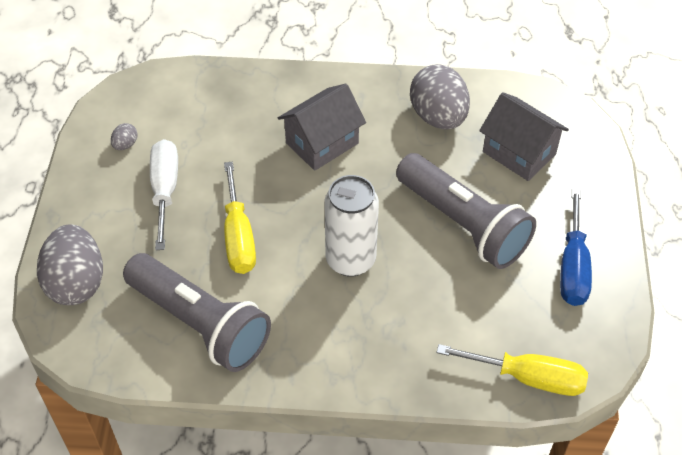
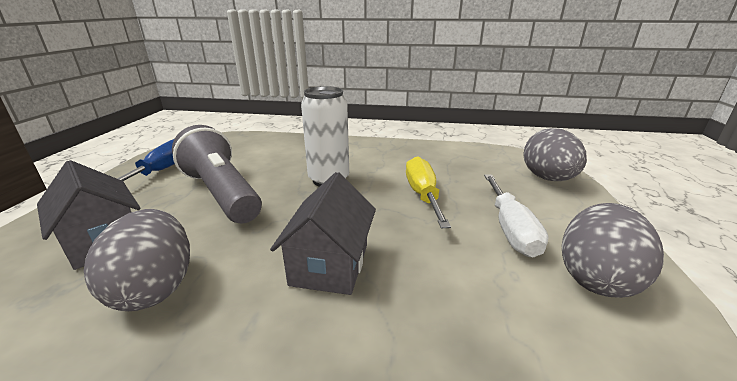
camera: 175 degrees left, 25 degrees down
(125, 145) = (596, 278): grey egg -> grey egg, size x2.40
(200, 324) = (441, 160): grey flashlight -> none
(322, 143) = (330, 264): grey house -> grey house turned 45 degrees counterclockwise
(528, 378) = (243, 138): yellow screwdriver -> none

